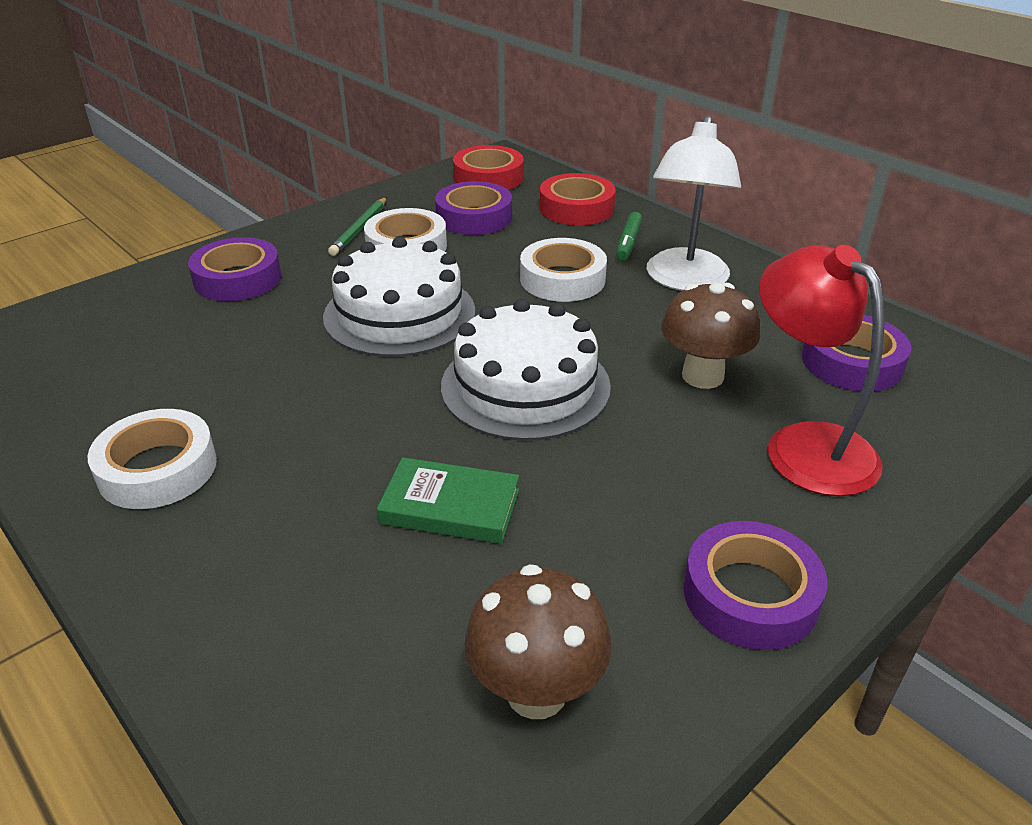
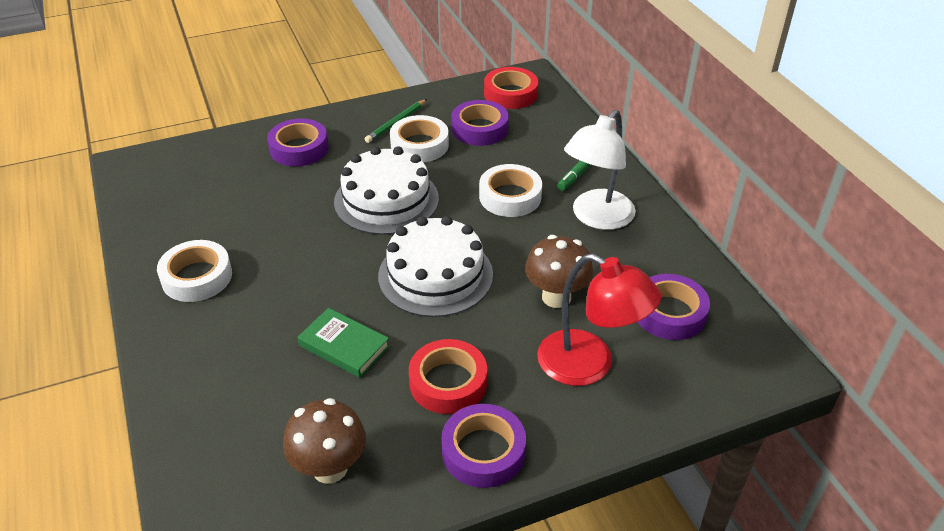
camera: 20 degrees right, 5 degrees up
(576, 208) = (558, 136): red tape -> red tape (448, 382)
(805, 445) = (589, 365): red lamp -> red lamp turned 135 degrees clockwise

